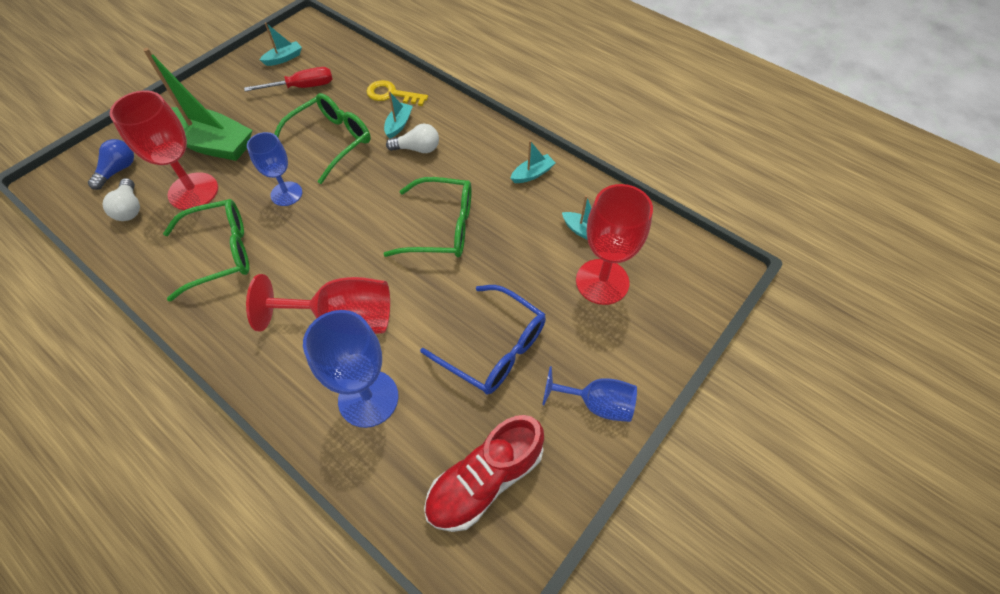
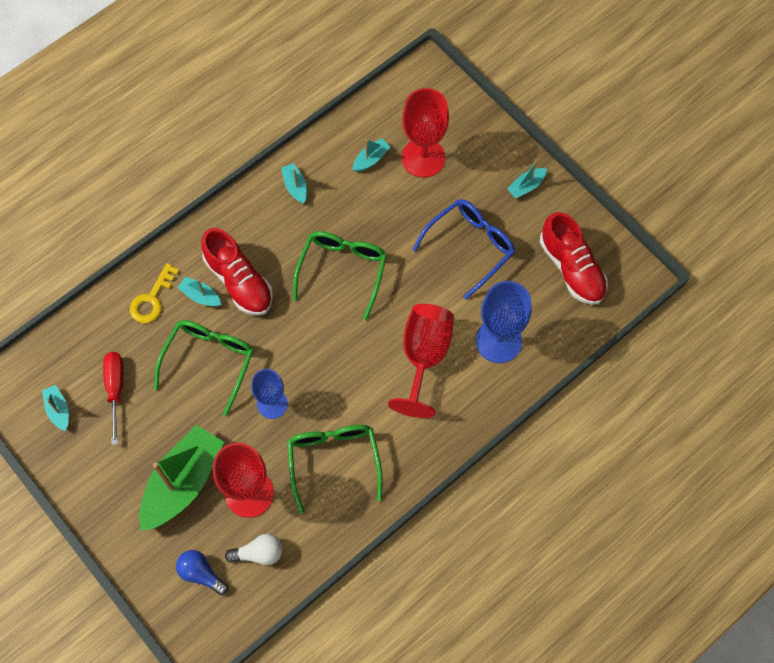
camera: 80 degrees left, 10 degrees up
(331, 141) = (209, 361): green glasses -> green glasses turned 60 degrees clockwise
(417, 149) = (239, 281): white light bulb -> red shoe
(596, 403) = (526, 186): blue goblet -> turquoise boat

